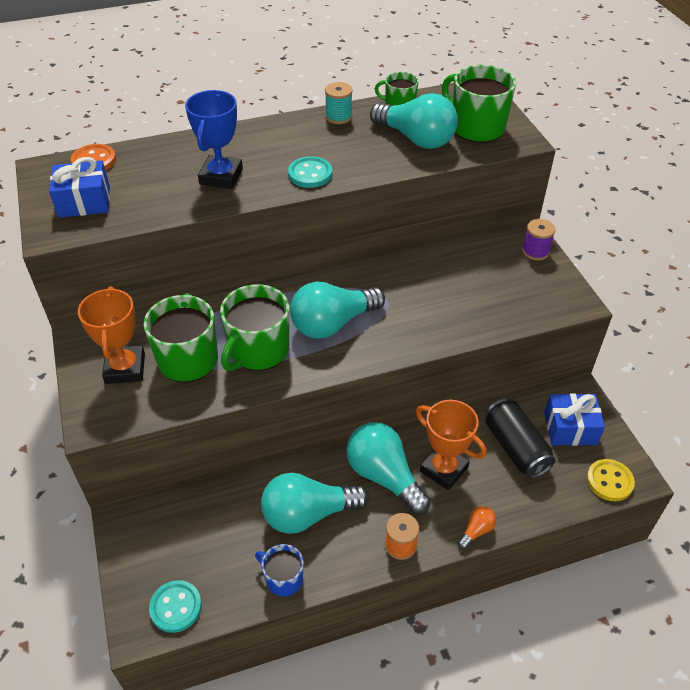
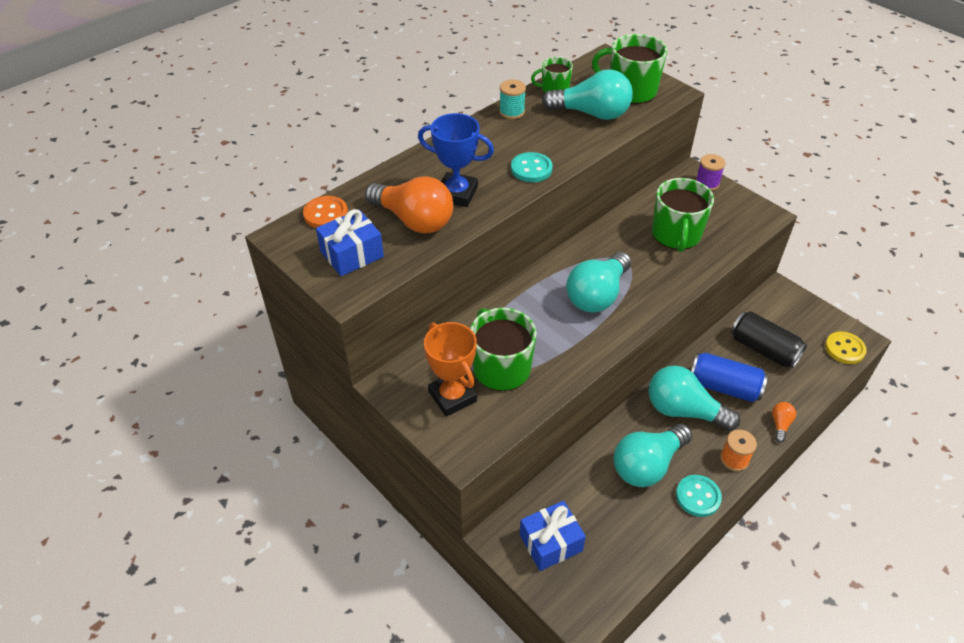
camera: 25 degrees left, 0 degrees up
(162, 189) = (414, 220): none -> orange light bulb
(176, 607) = (598, 586): turquoise button -> turquoise button (698, 497)
(221, 176) = (457, 194): blue trophy -> blue trophy turned 60 degrees counterclockwise
(258, 350) = (554, 339): green mug -> green mug (676, 235)
(283, 579) = (666, 524): blue mug -> none
(444, 469) = (724, 387): orange trophy -> blue can
(570, 428) = (791, 319): blue gift -> blue gift (550, 543)

